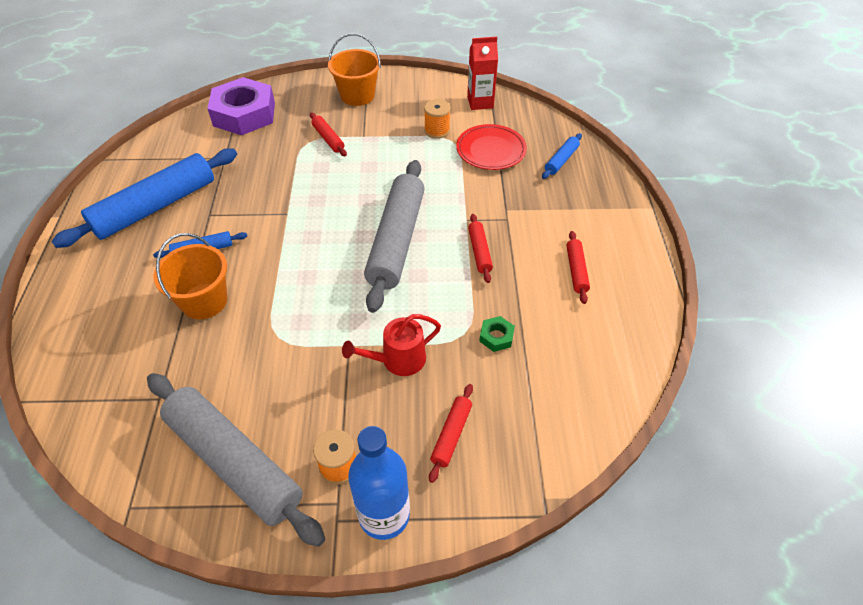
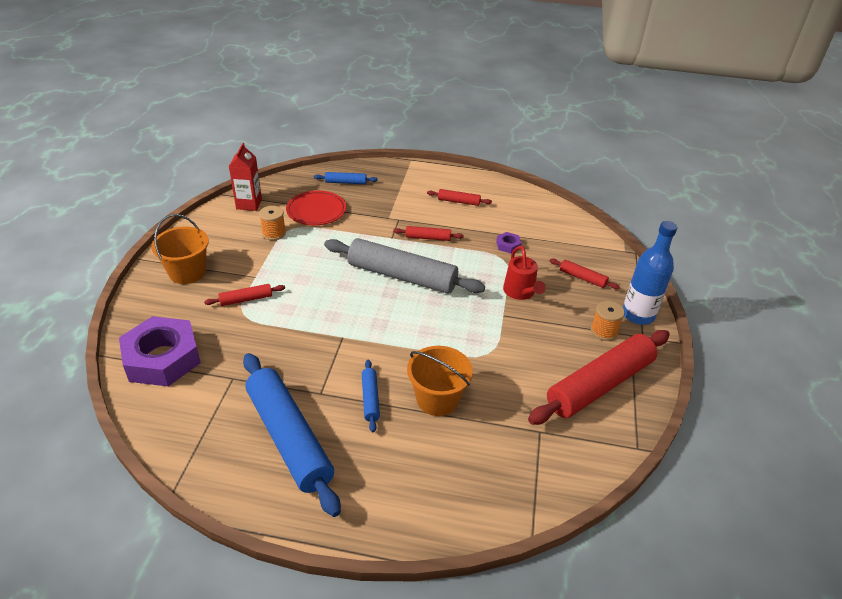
camera: 80 degrees left, 10 degrees down
(234, 461) = (599, 385): grey rolling pin -> red rolling pin
(496, 336) = (508, 245): green nut -> purple nut
(561, 160) = (345, 182): blue rolling pin -> blue rolling pin turned 45 degrees counterclockwise

